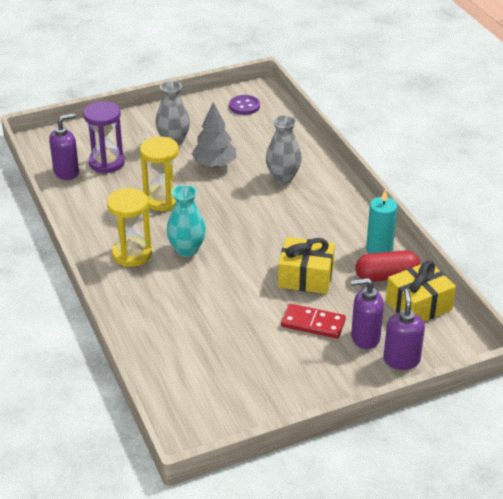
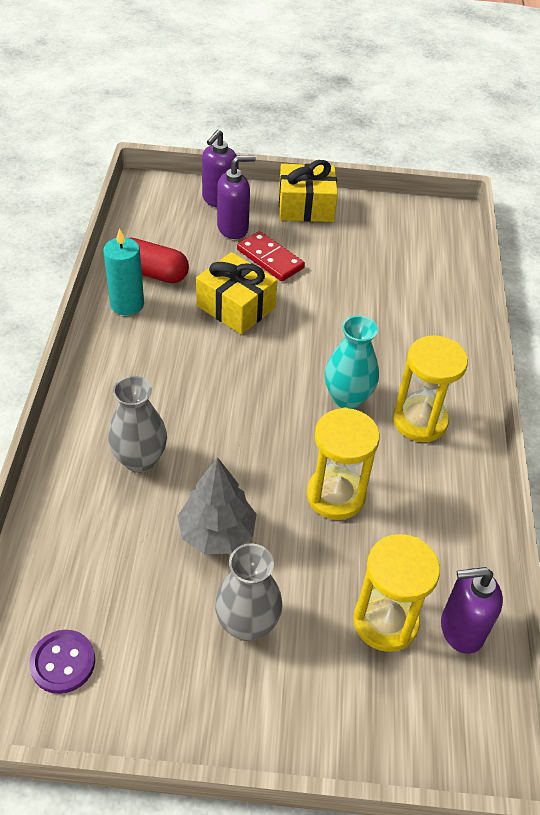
camera: 155 degrees left, 10 degrees up
(107, 163) = (385, 621): purple hourglass -> yellow hourglass
(365, 338) = (233, 228): purple soap dispenser -> purple soap dispenser turned 45 degrees counterclockwise
(418, 305) = (153, 235): yellow gift -> yellow gift (306, 207)

